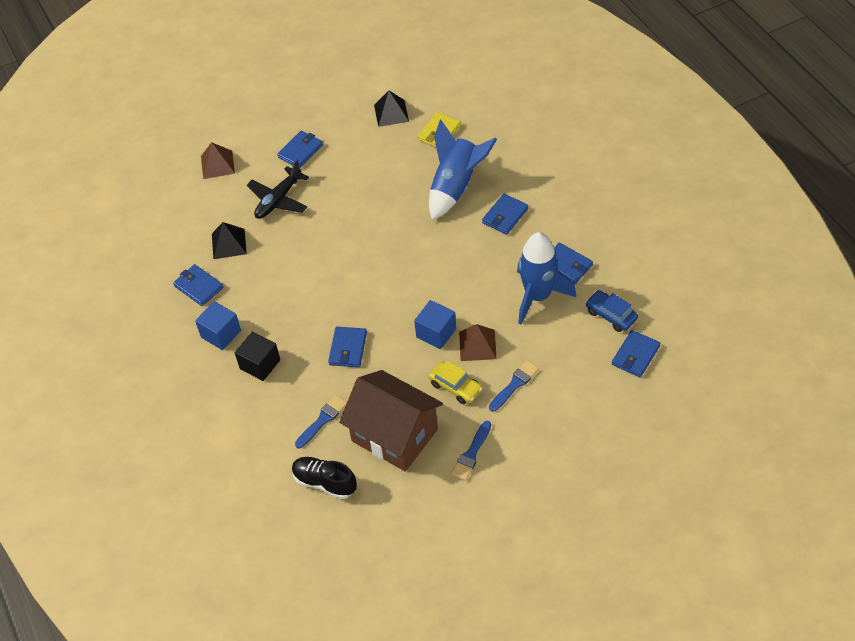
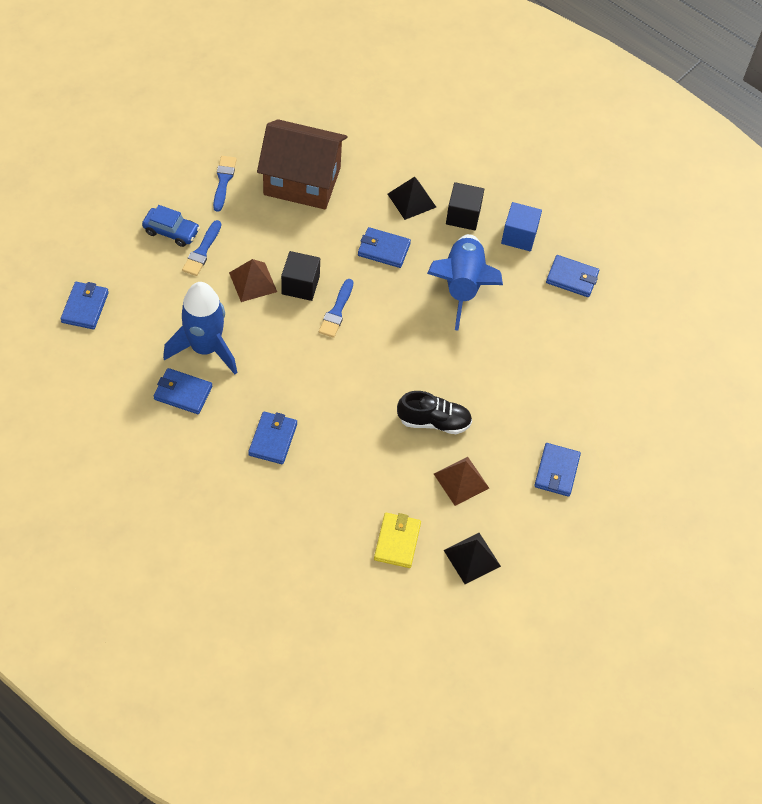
camera: 150 degrees right, 5 degrees up
(217, 164) = (645, 429): brown pyramid -> brown pyramid (461, 480)
(229, 244) = (570, 333): black pyramid -> black pyramid (411, 200)
(278, 200) = (546, 399): black plane -> none
(322, 420) = (376, 179): blue brush -> blue brush (336, 311)
(324, 482) = (348, 130): black shoe -> black shoe (434, 421)
(348, 349) = (384, 249): blue wallet -> blue wallet turned 60 degrees counterclockwise
(436, 333) = (300, 285): blue cube -> black cube
(455, 387) = (260, 236): yellow car -> none
(456, 186) = (345, 466): blue rocket -> blue rocket (462, 286)
(611, 315) = (120, 345): blue car -> blue car (171, 231)

